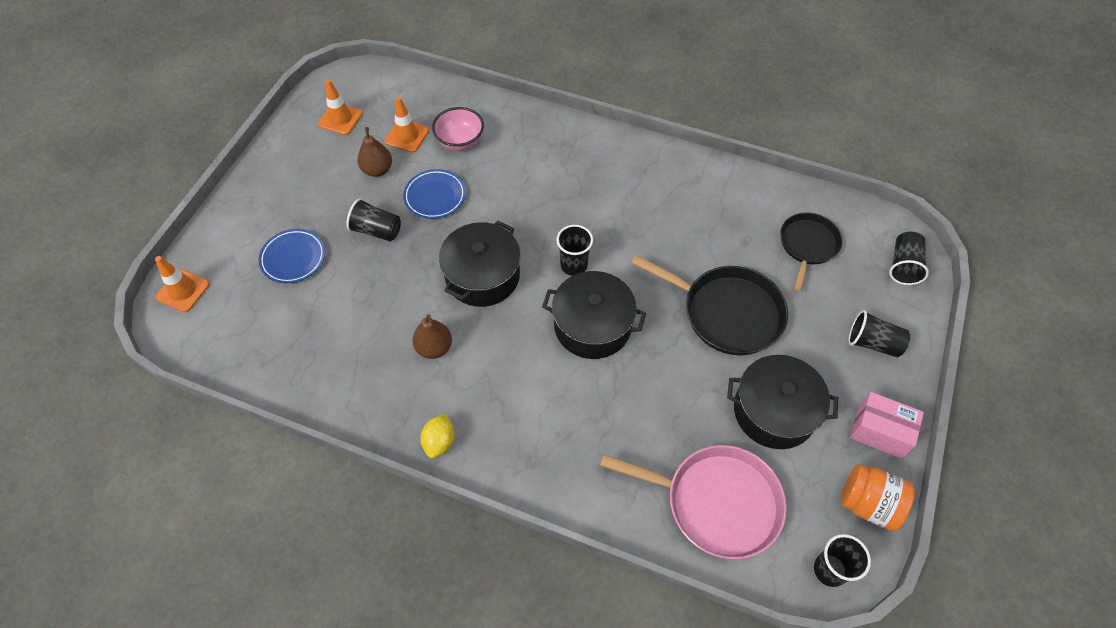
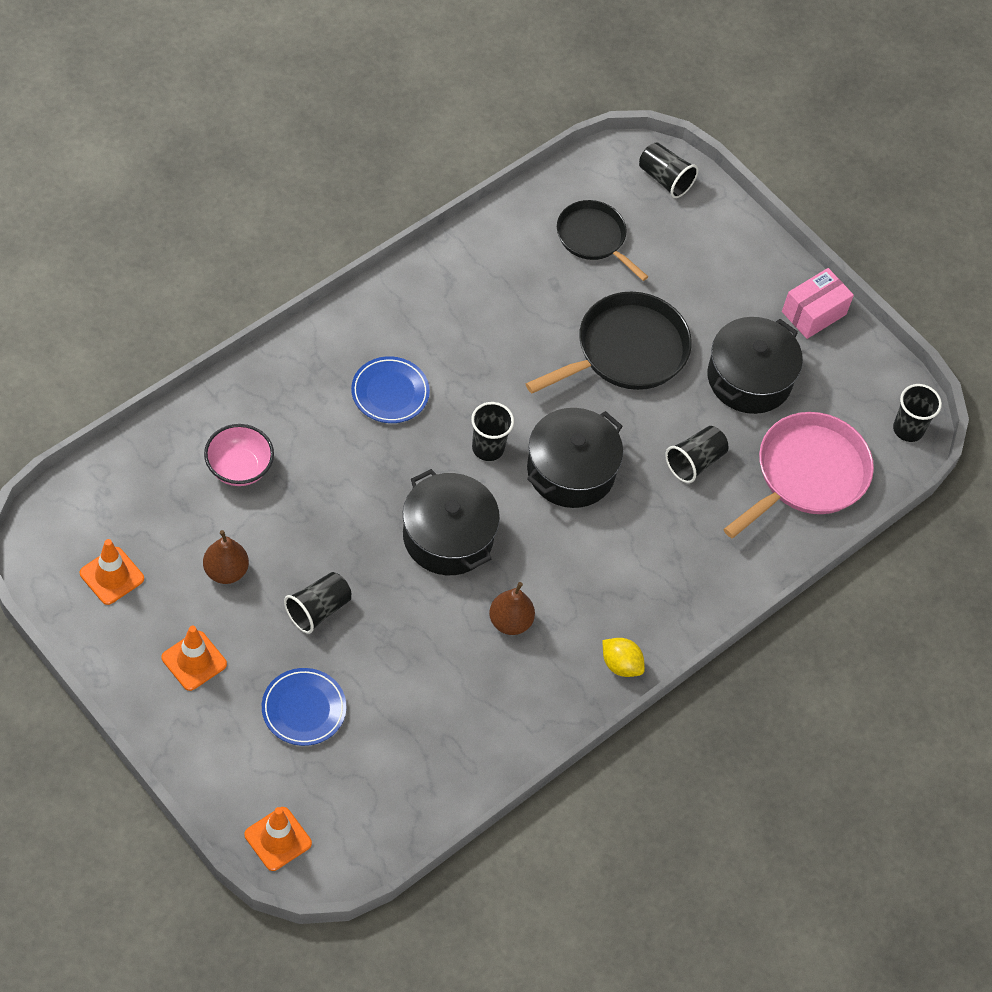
camera: 70 degrees left, 0 degrees up
(407, 136) = (192, 518): orange traffic cone -> orange traffic cone (194, 661)
(435, 196) = (307, 531): blue plate -> blue plate (390, 393)
(868, 504) = (870, 365): orange jar -> none
(873, 343) = (728, 259): black cup -> black cup (695, 462)

